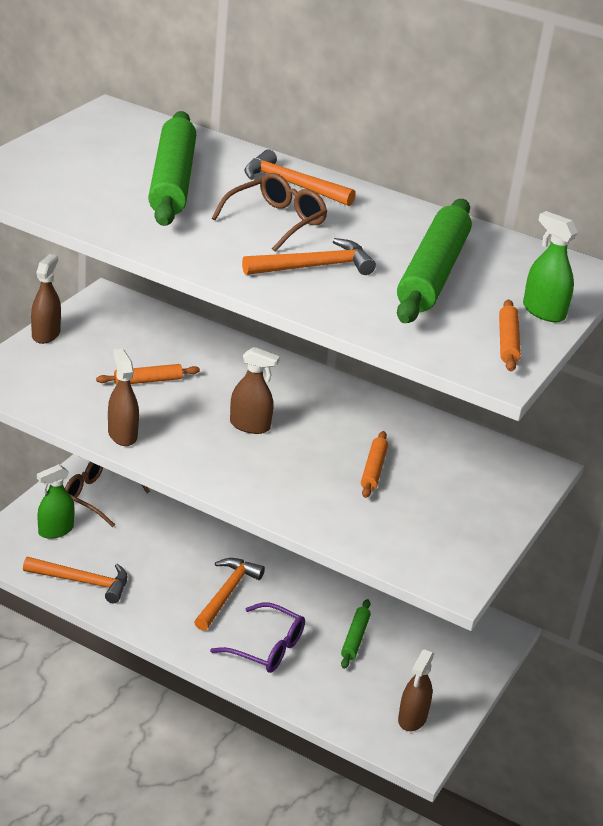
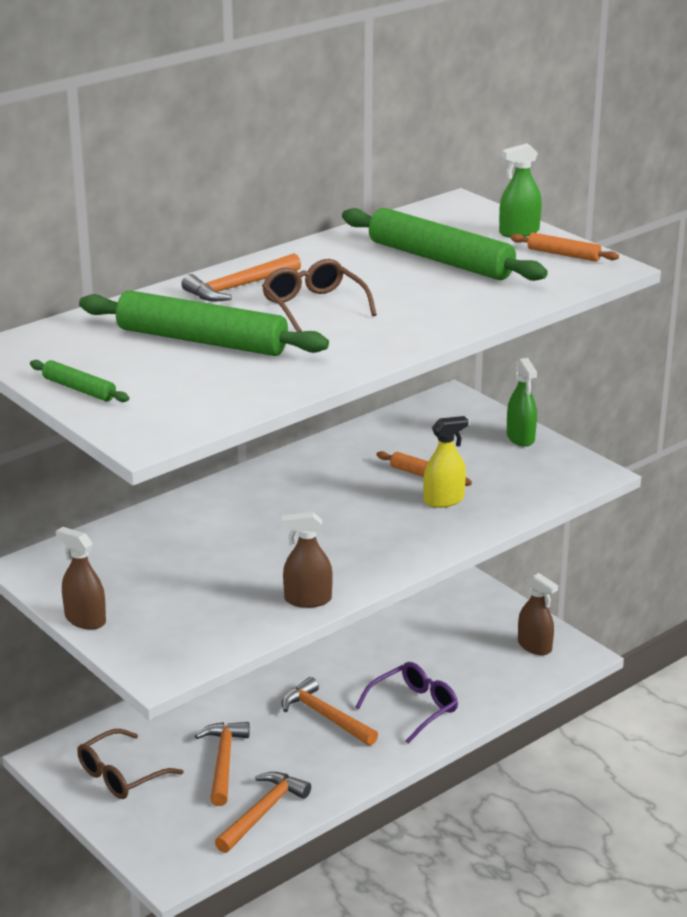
camera: 65 degrees left, 5 degrees down
(56, 530) = (165, 818): green spray bottle -> green spray bottle (520, 438)
(148, 381) = (215, 568): orange rolling pin -> none
(250, 425) = (325, 524): brown spray bottle -> none
(314, 267) = (410, 304): orange hammer -> orange hammer (223, 762)
(334, 488) = (444, 500): none -> yellow spray bottle
(355, 638) = (422, 653): green rolling pin -> green rolling pin (79, 389)

